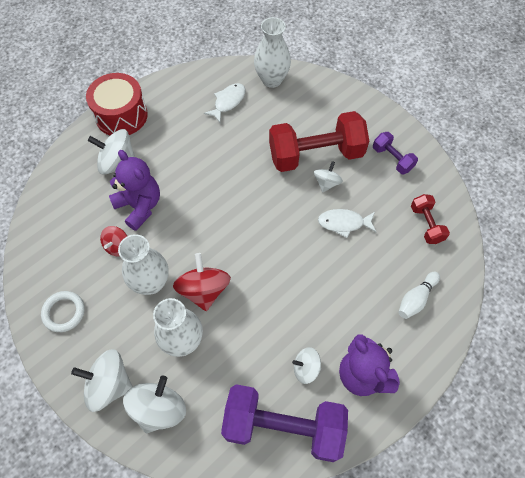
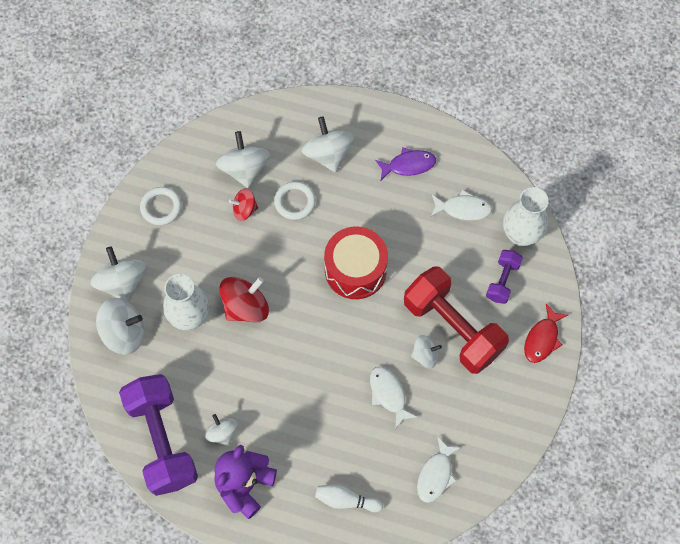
camera: 60 degrees right, 5 degrees up
(82, 228) = (244, 169): none -> white spinning top
(121, 115) = (382, 122): red drum -> red drum (355, 270)
(139, 206) = (295, 202): purple teddy bear -> white ring
(151, 283) = (227, 259): white vase -> none
(168, 117) = (408, 165): none -> purple fish
(357, 107) = (542, 339): none -> red fish
(392, 159) = (496, 406): purple dumbbell -> purple dumbbell (502, 281)
(426, 224) = (436, 475): red dumbbell -> white fish

